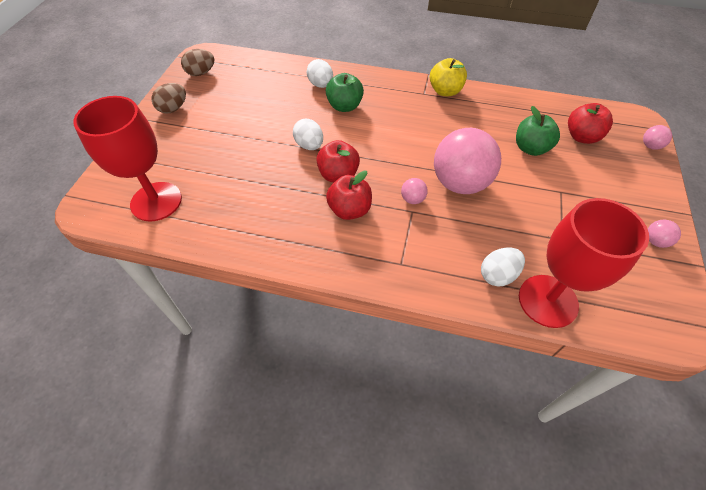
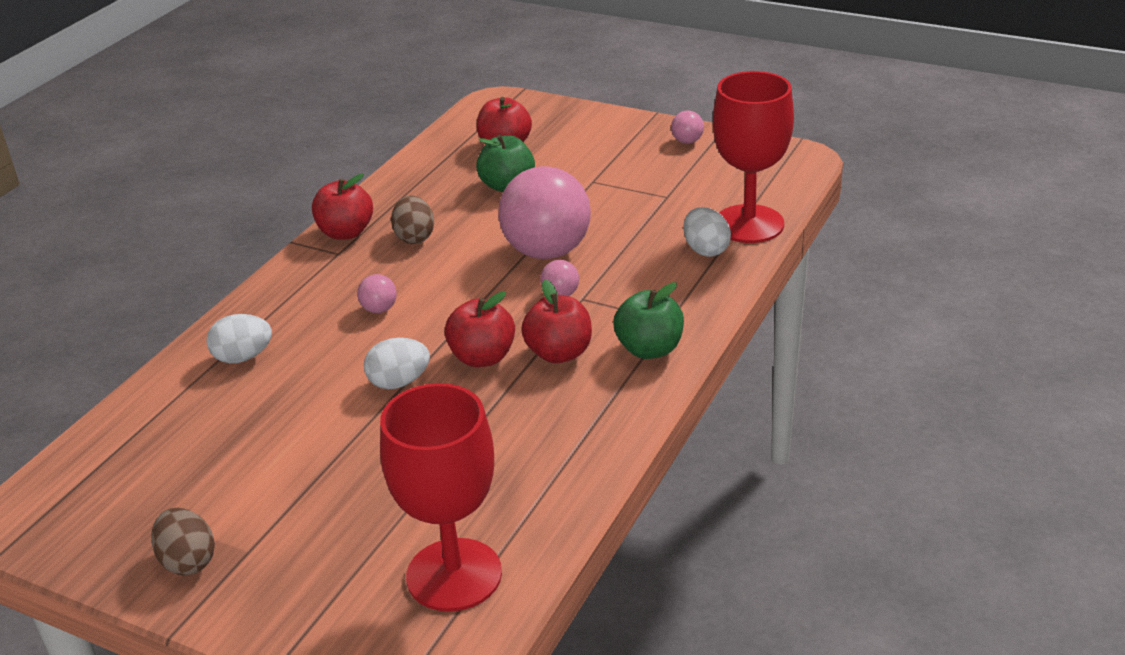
camera: 75 degrees left, 20 degrees down
(201, 73) = (88, 520): brown egg -> brown egg (414, 237)
(344, 106) = (321, 336): green apple -> green apple (649, 349)
(445, 91) = (346, 232): yellow apple -> red apple
(650, 146) = (544, 106): pink ball -> pink ball (379, 309)

